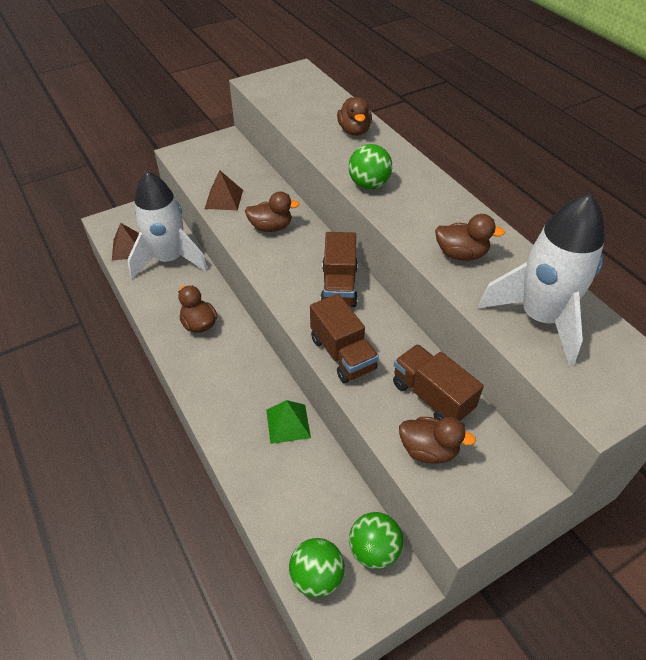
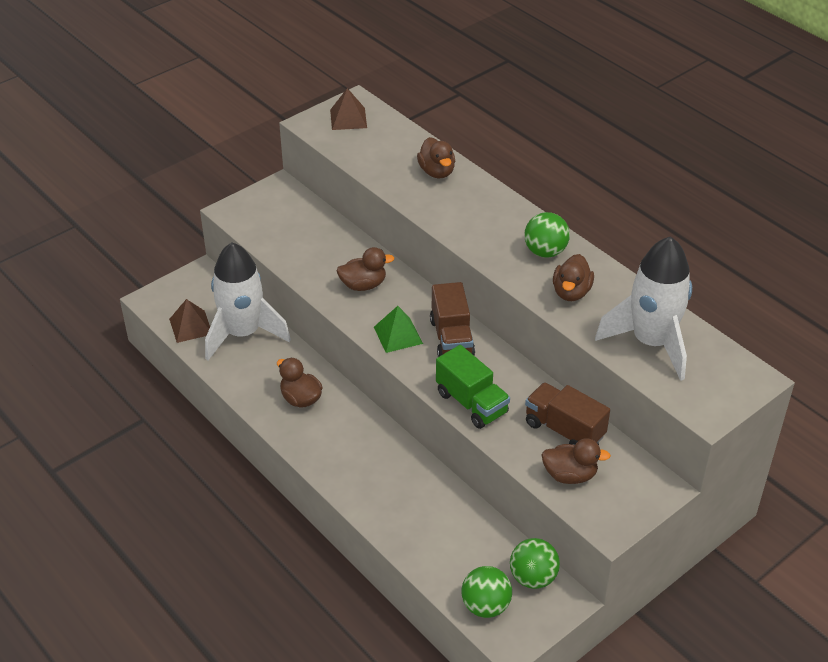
camera: 10 degrees left, 5 degrees down
(224, 199) = (301, 259): brown pyramid -> brown pyramid (348, 118)
(288, 423) = (423, 482): green pyramid -> green pyramid (398, 335)
(342, 354) = (472, 403): brown truck -> green truck
(369, 185) = (467, 231): green ball -> green ball (545, 252)
(461, 254) = (571, 292): brown duck -> brown duck turned 105 degrees clockwise

